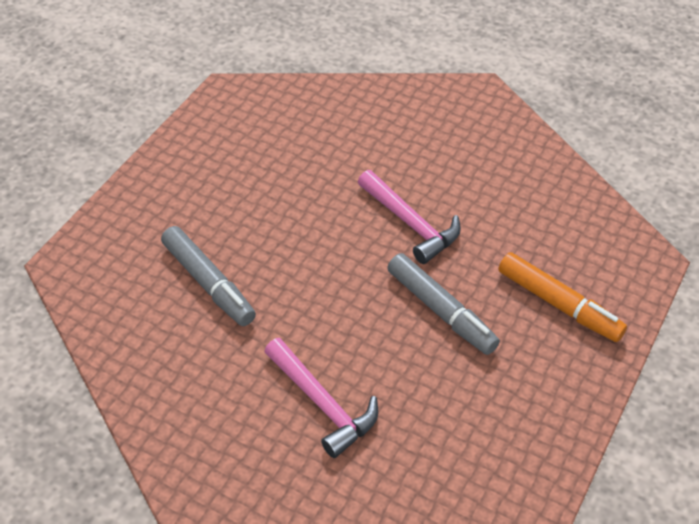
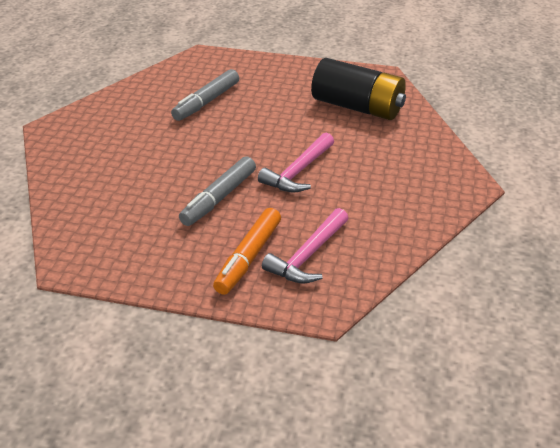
camera: 75 degrees right, 10 degrees down
(292, 135) = (357, 107): none -> black battery
(322, 403) = (123, 160): pink hammer -> pink hammer (308, 255)

